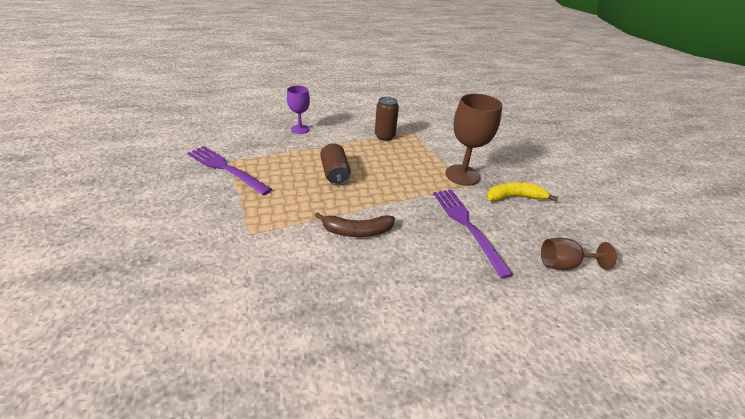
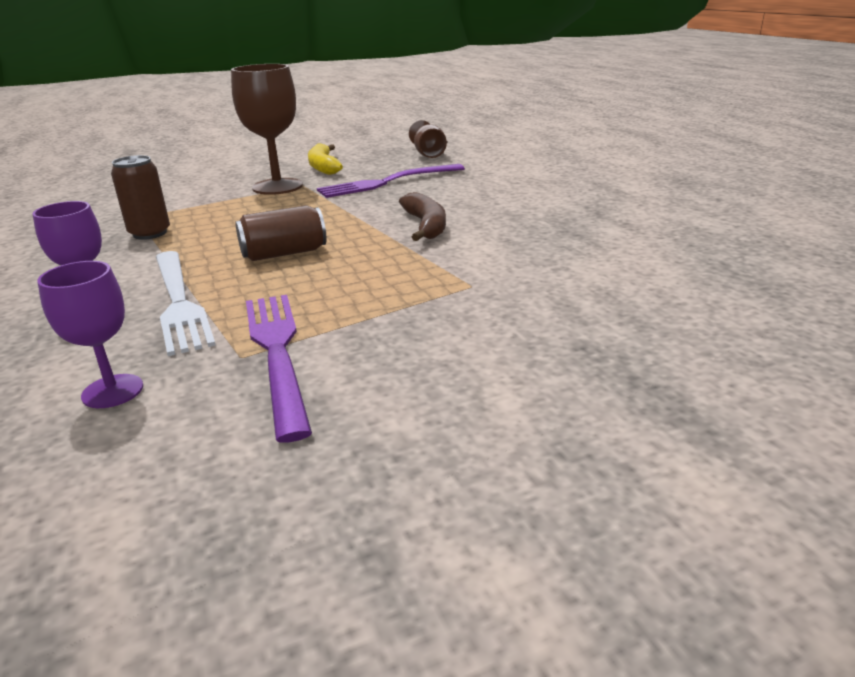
camera: 95 degrees left, 10 degrees down
(226, 168) = (277, 352): purple fork -> purple fork turned 135 degrees clockwise
(227, 137) = (112, 391): none -> purple goblet
(292, 146) = (179, 302): none -> white fork

